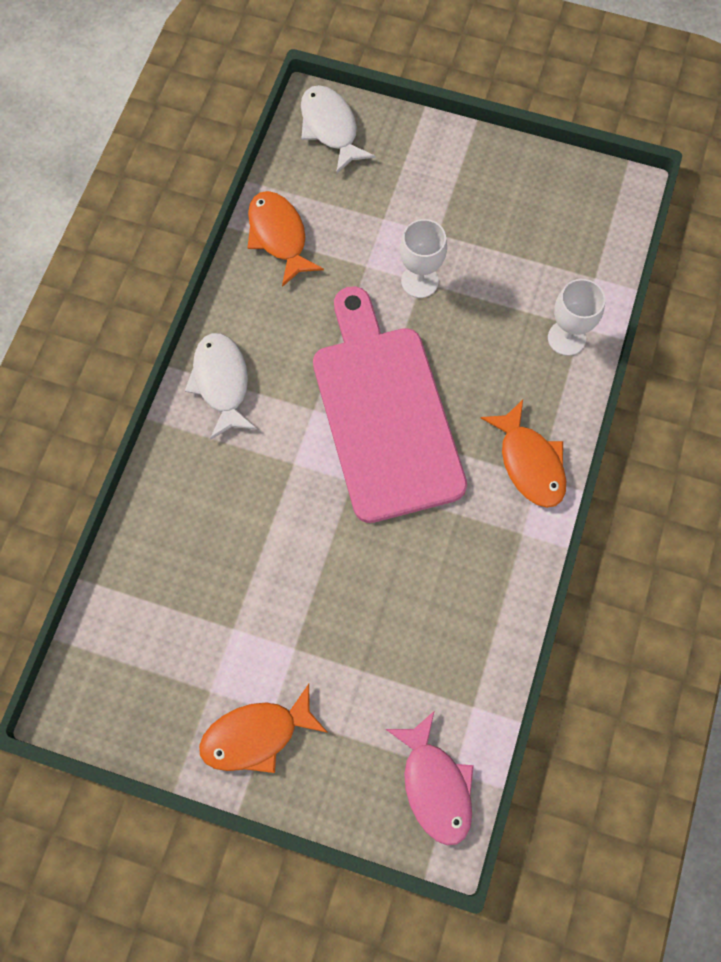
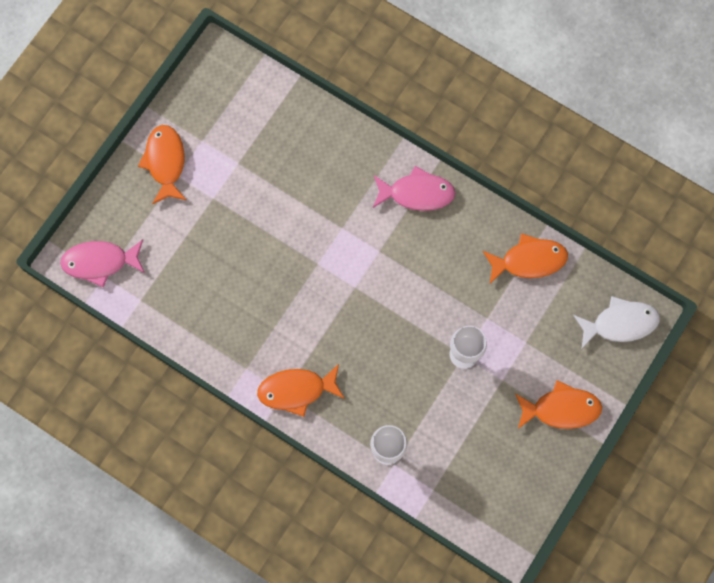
camera: 105 degrees right, 5 degrees up
(221, 383) = (417, 193): white fish -> pink fish
(384, 413) = (362, 299): pink cutting board -> none
(452, 167) = (561, 409): none -> orange fish

